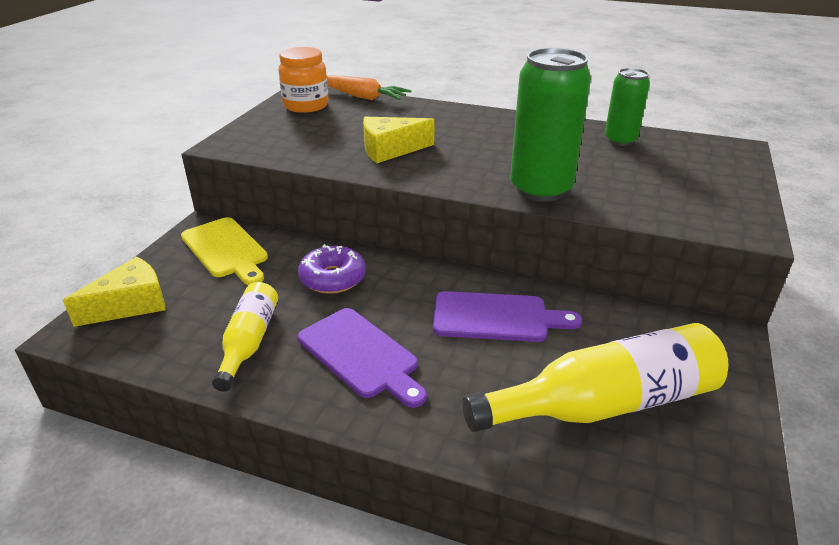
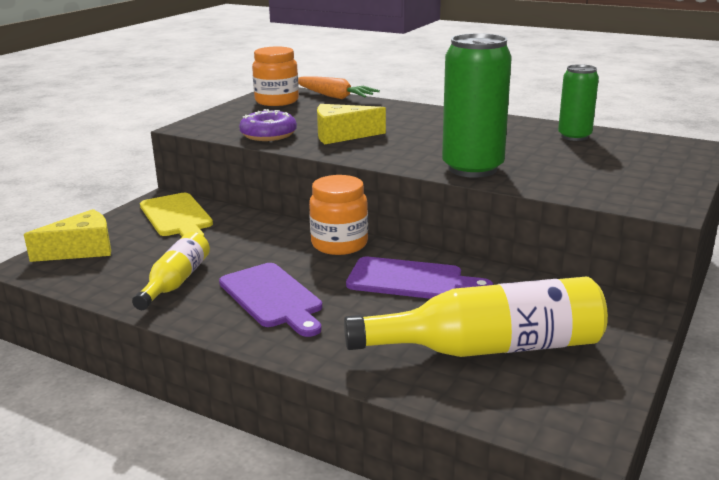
camera: 10 degrees right, 10 degrees down
(332, 278) = (267, 242): purple donut -> purple donut (268, 135)
(409, 275) = (339, 244): none -> orange jar

